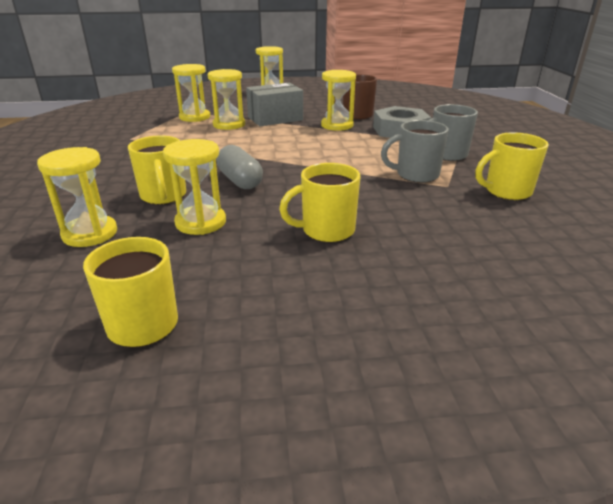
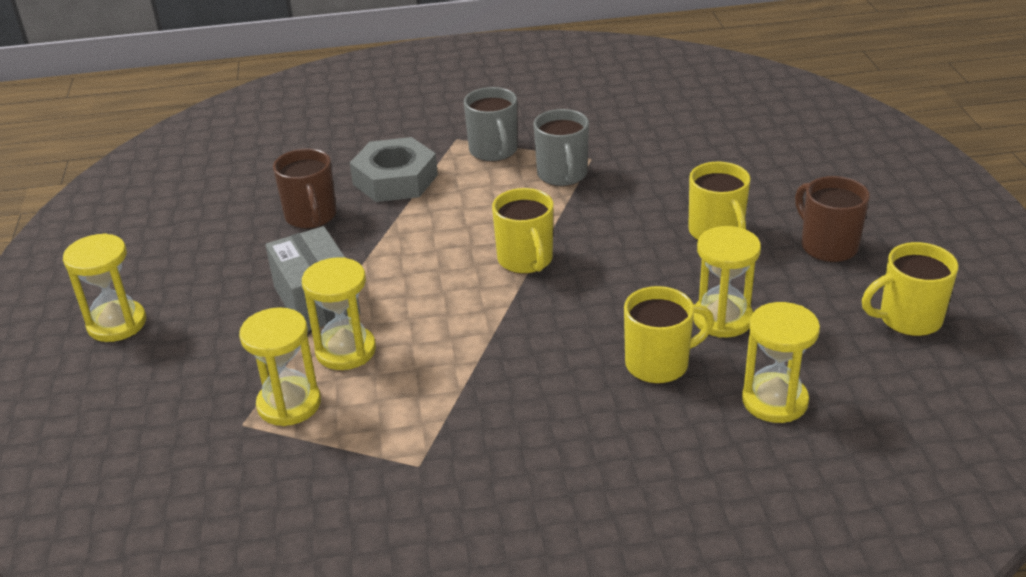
camera: 90 degrees left, 5 degrees up
(240, 181) = (598, 305): grey capsule -> none
(293, 290) = (827, 246): none -> brown mug
(337, 125) = (364, 234): yellow hourglass -> none
(506, 191) = (600, 126): yellow mug -> yellow mug (526, 260)

